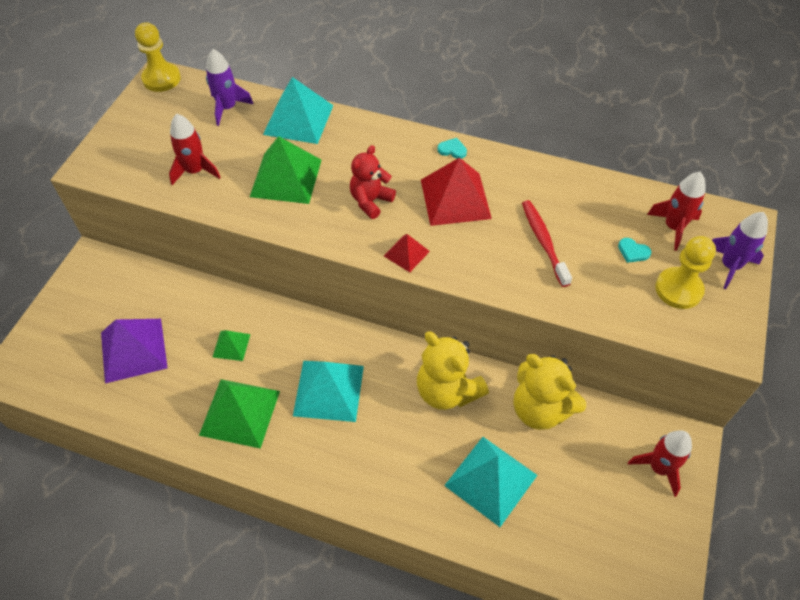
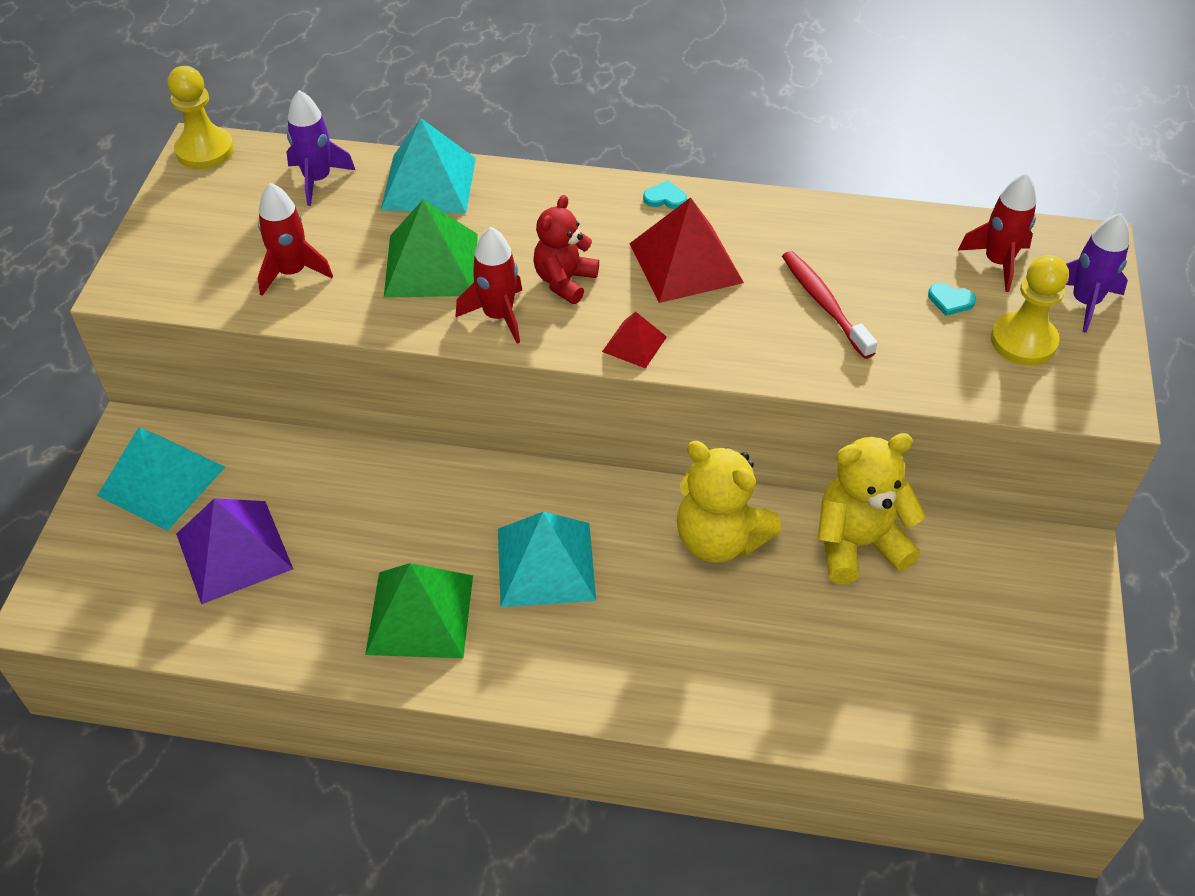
camera: 10 degrees left, 5 degrees down
(231, 345) = (383, 523): green pyramid -> none
(491, 480) = (810, 648): turquoise pyramid -> turquoise pyramid (161, 481)
(540, 409) = (858, 544): yellow teddy bear -> yellow teddy bear turned 135 degrees clockwise
(659, 468) = (1040, 596): red rocket -> red rocket (498, 316)

